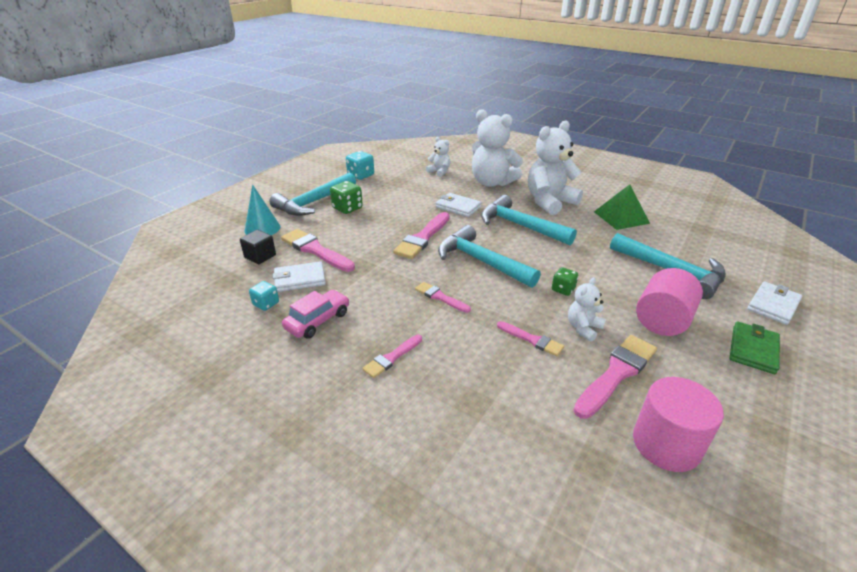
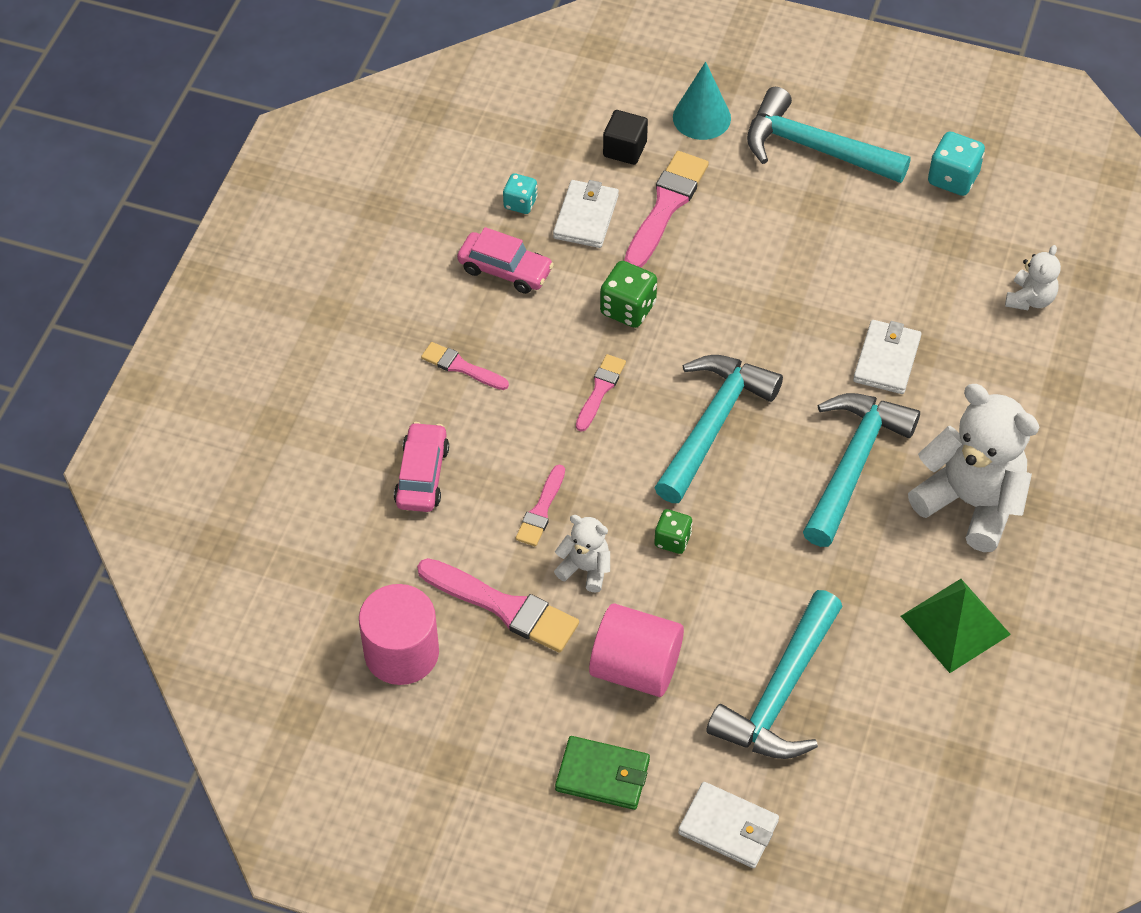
camera: 75 degrees right, 20 degrees up
(299, 279) = (586, 217): white wallet -> white wallet turned 45 degrees clockwise
(347, 208) = (813, 202): green dice -> green dice (628, 308)
(423, 238) = (755, 332): pink brush -> none
(487, 398) = (422, 475): none -> pink car
(492, 182) = (1019, 396): white teddy bear -> none

